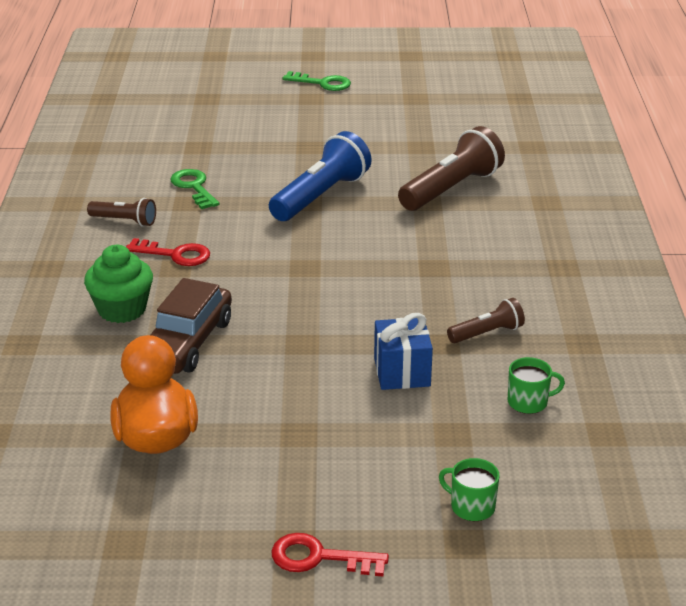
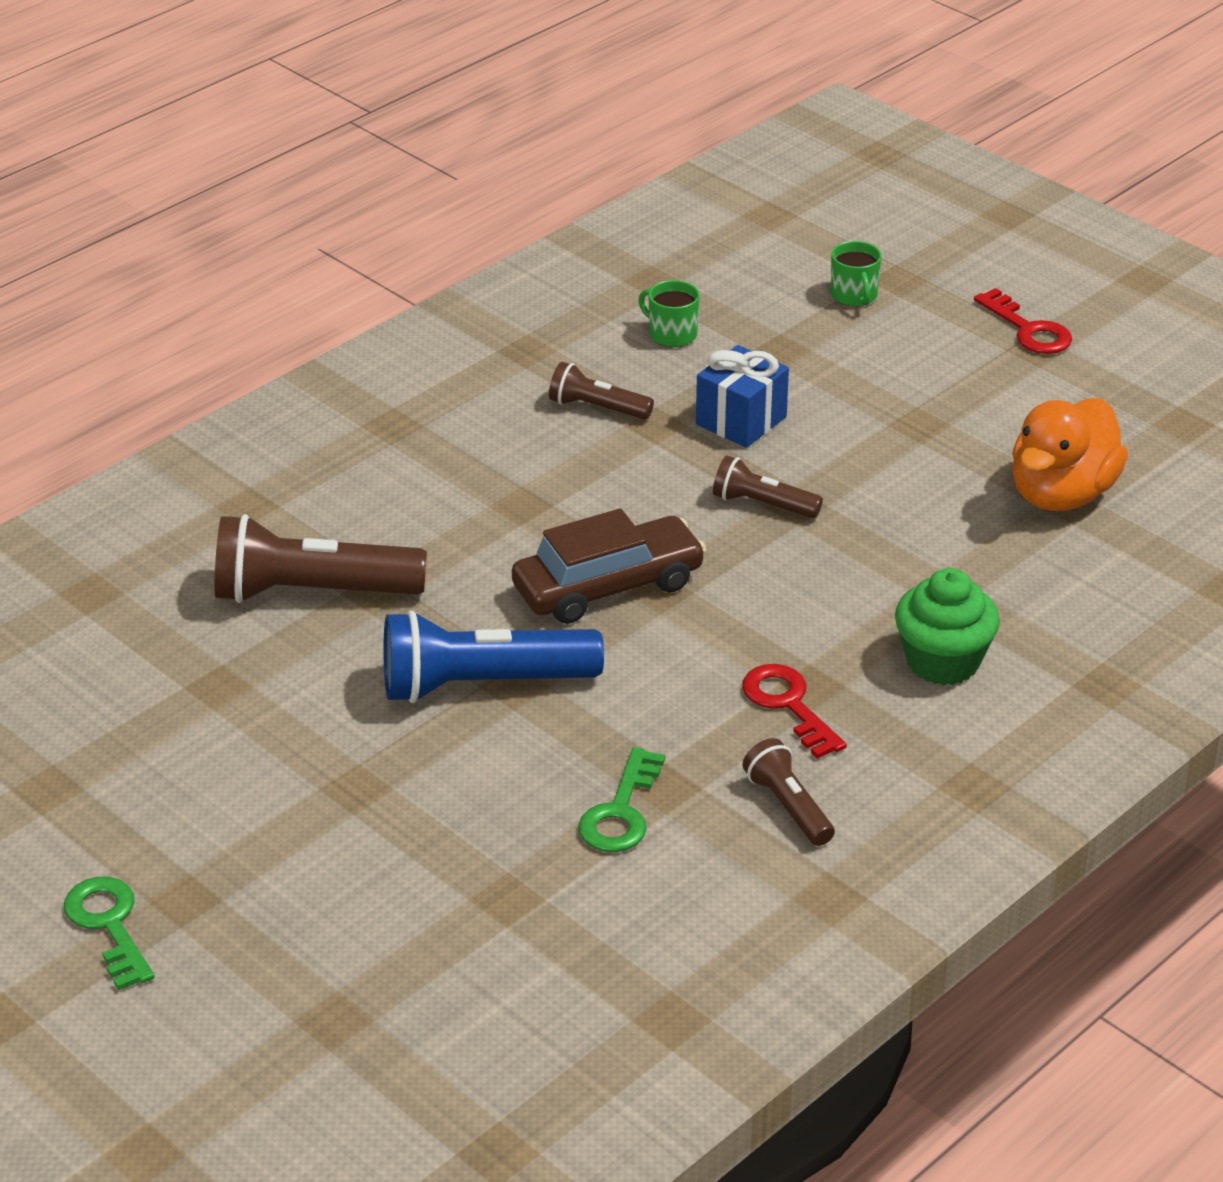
camera: 135 degrees left, 5 degrees up
(187, 343) = (916, 575): brown car -> brown car (608, 586)
(318, 333) = (762, 504): none -> brown flashlight

